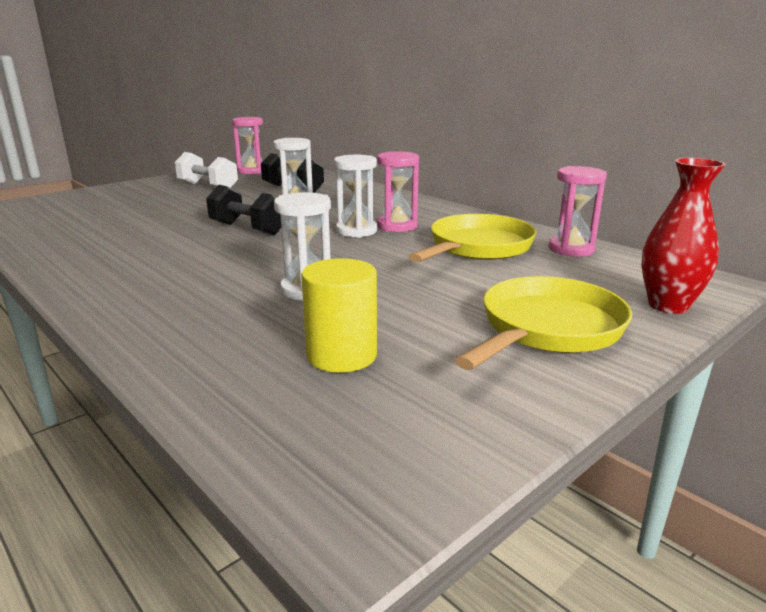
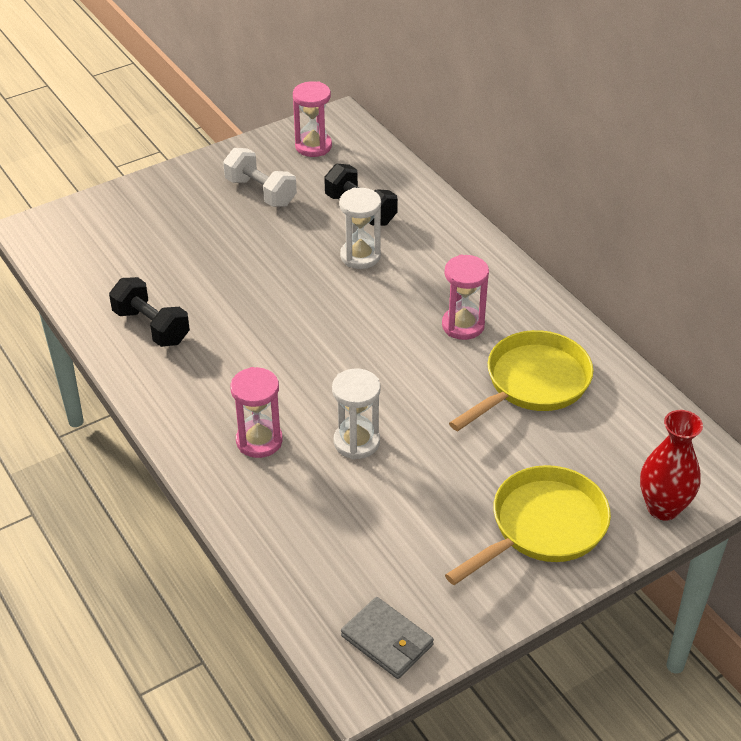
camera: 10 degrees right, 20 degrees up
(248, 229) = (306, 313): black dumbbell -> black dumbbell (151, 327)
(341, 355) = (373, 537): yellow cylinder -> none
(356, 231) = (418, 332): white hourglass -> none
(387, 456) = (387, 640): none -> grey wallet
(571, 249) = (626, 398): pink hourglass -> pink hourglass (259, 441)

